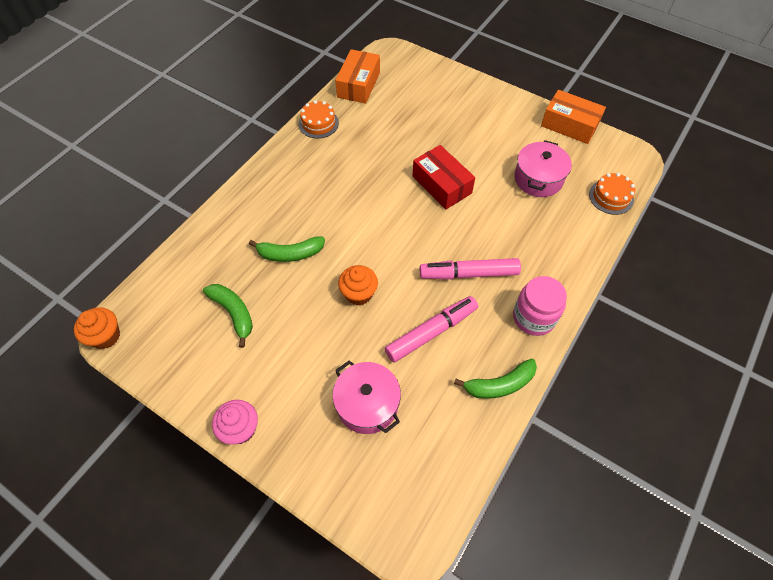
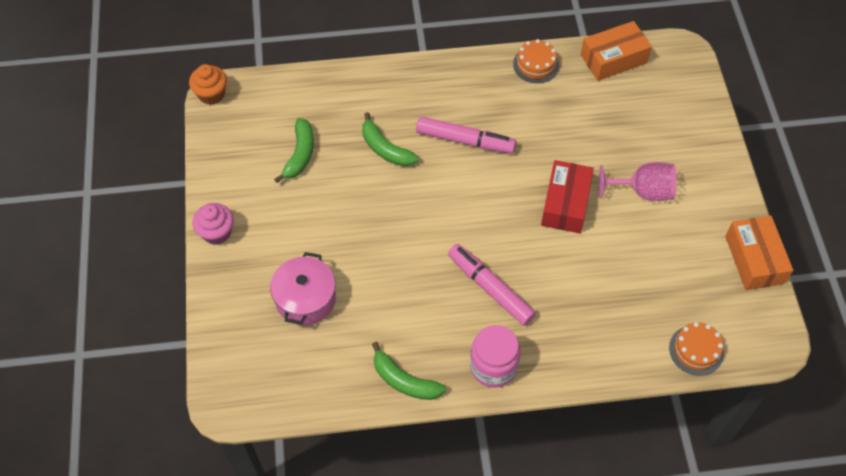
camera: 50 degrees right, 0 degrees up
(359, 294) = (394, 223): orange cupcake -> none
(431, 332) = (407, 299): pink marker -> pink marker (465, 141)
(471, 140) = (643, 191): none -> pink goblet
(538, 179) = (654, 275): pink pot -> none

